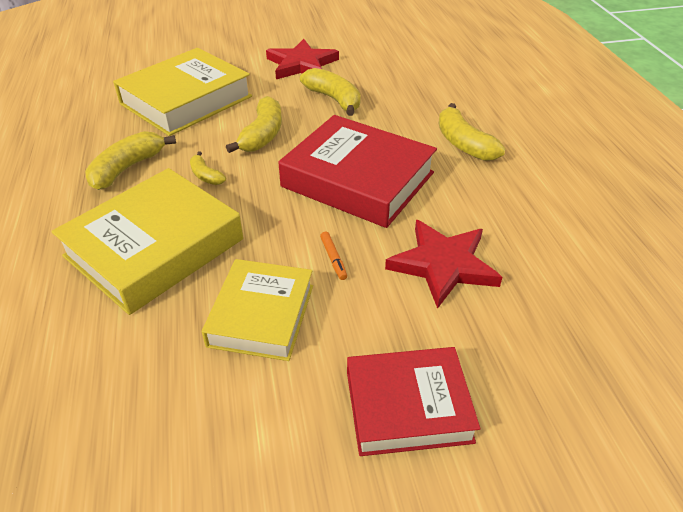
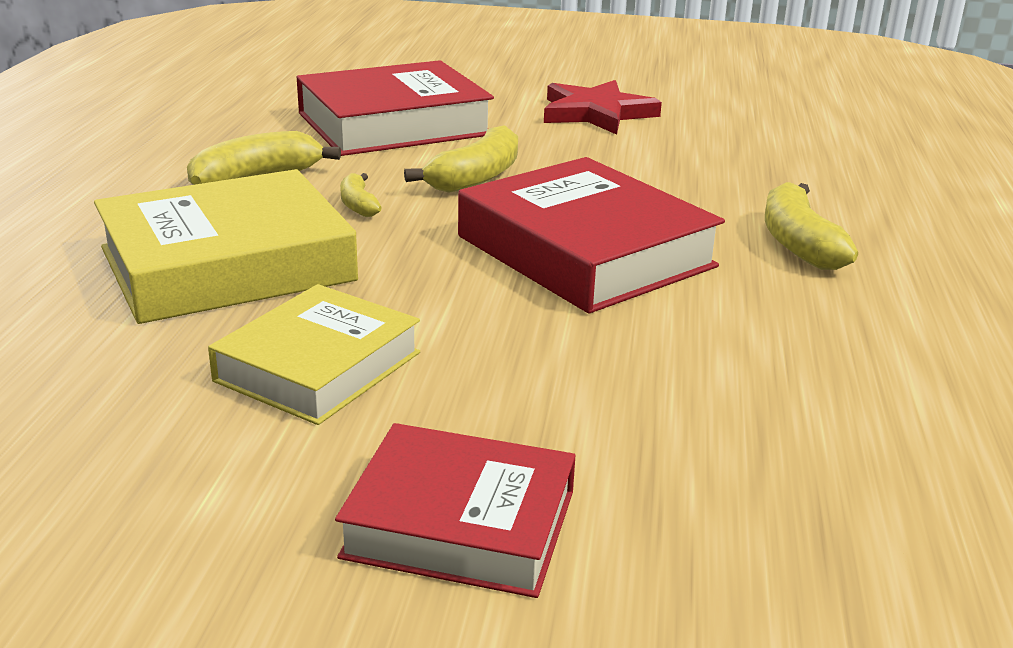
camera: 20 degrees right, 15 degrees down
(186, 100) = (394, 124): yellow book -> red book
(333, 259) = (476, 330): orange marker -> none
(334, 99) = (617, 158): yellow banana -> none
(443, 265) = (650, 376): red star -> none

